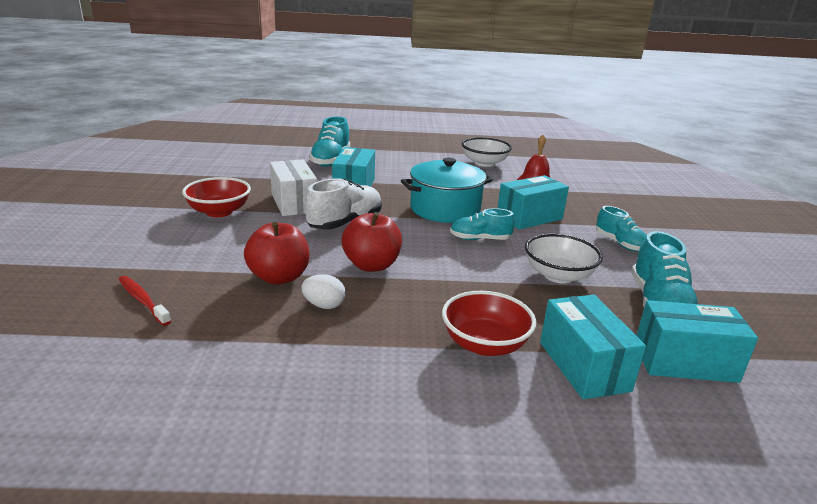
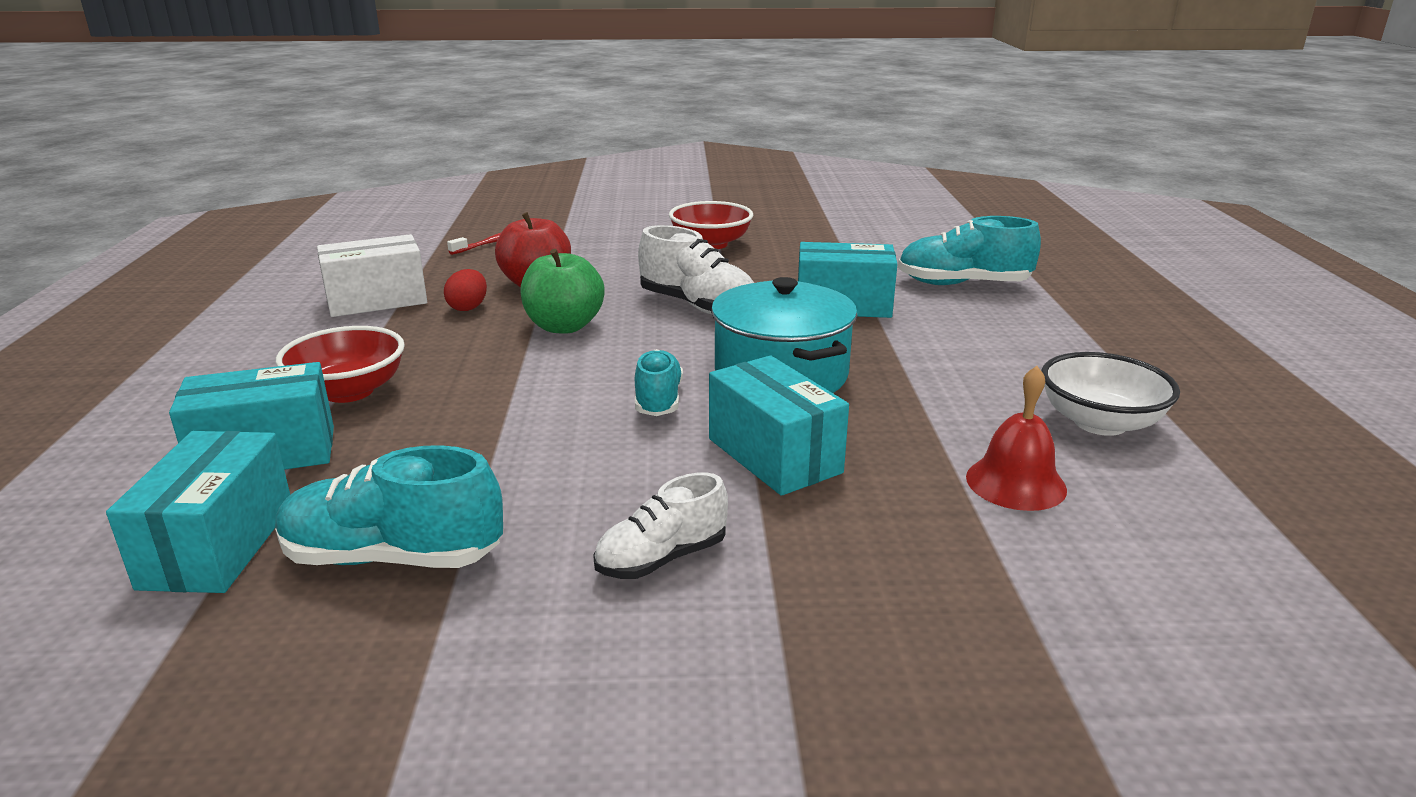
camera: 90 degrees right, 0 degrees up
(294, 203) = (757, 275): white box -> white box (377, 301)
(324, 305) = (468, 307): white egg -> red egg
(371, 265) = (564, 326): red apple -> green apple
(558, 275) = (520, 462): white bowl -> none
(620, 244) = (661, 559): turquoise shoe -> white shoe

